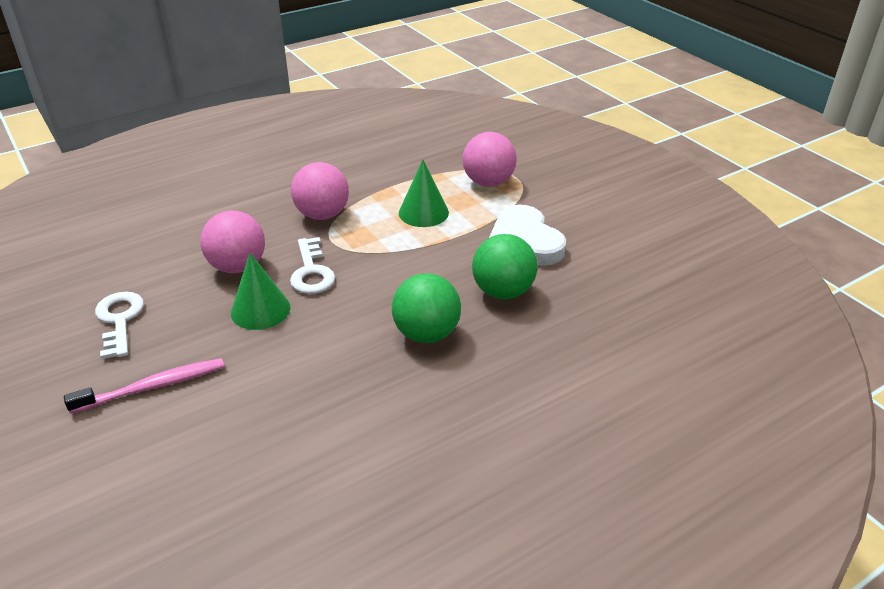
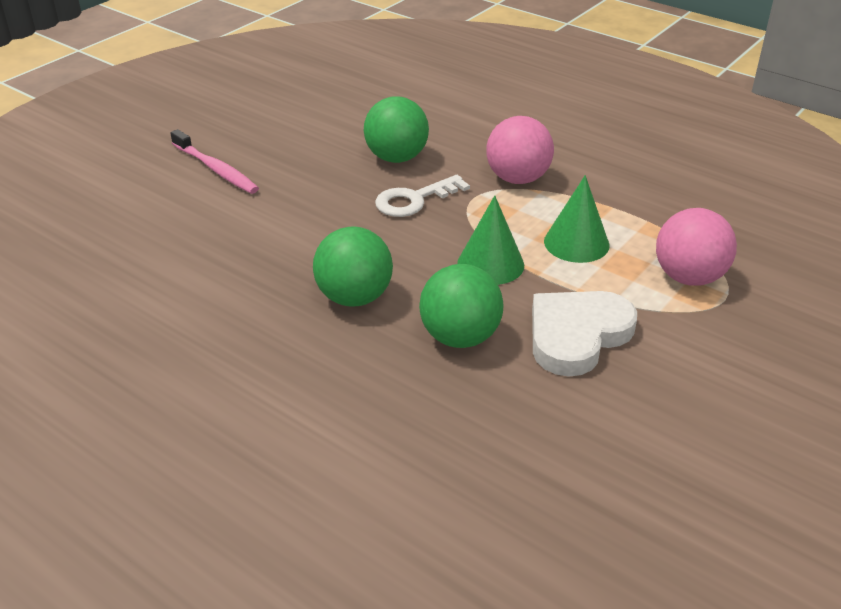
camera: 70 degrees right, 0 degrees up
(120, 320) = (290, 127): white key -> none
(238, 266) = (396, 158): pink ball -> green ball
(260, 310) = (339, 189): green cone -> green cone (490, 264)

